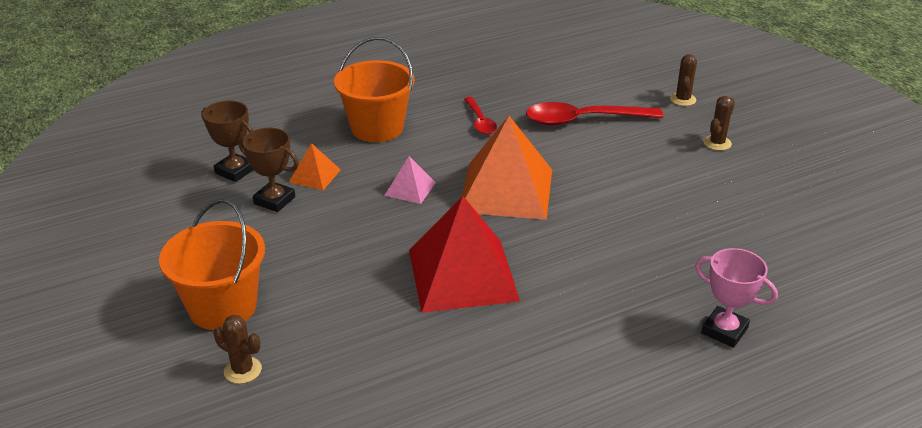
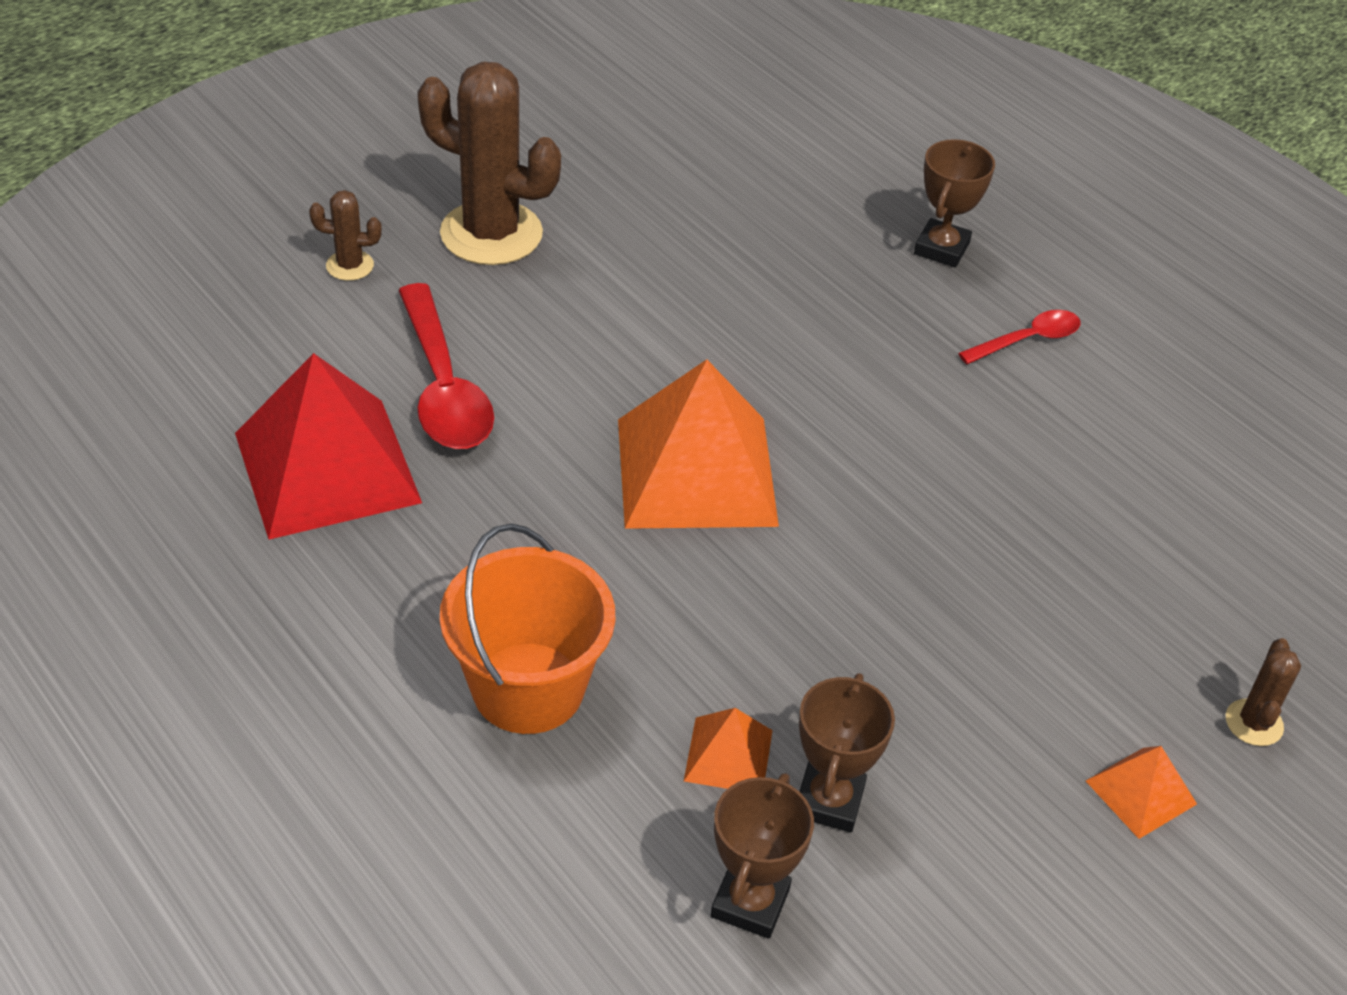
camera: 105 degrees left, 10 degrees up
(223, 307) = (1141, 792): orange bucket -> orange pyramid
(410, 189) = (729, 600): pink pyramid -> none
(462, 274) = (936, 502): red pyramid -> red pyramid (327, 467)
(480, 121) = (472, 528): red spoon -> red spoon (1027, 340)
(717, 143) = (491, 234): brown cactus -> brown cactus, size x2.21
(724, 331) = (941, 248): pink trophy -> brown trophy

